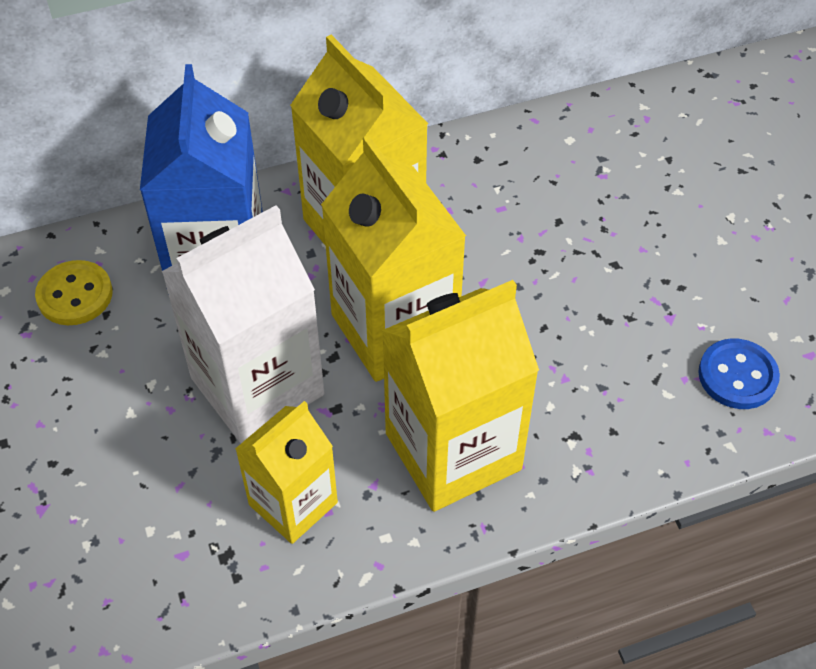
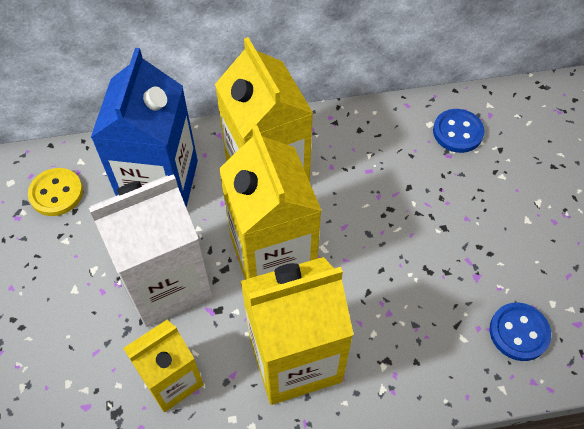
camera: 10 degrees right, 5 degrees up
(608, 145) = (457, 132): none -> blue button

